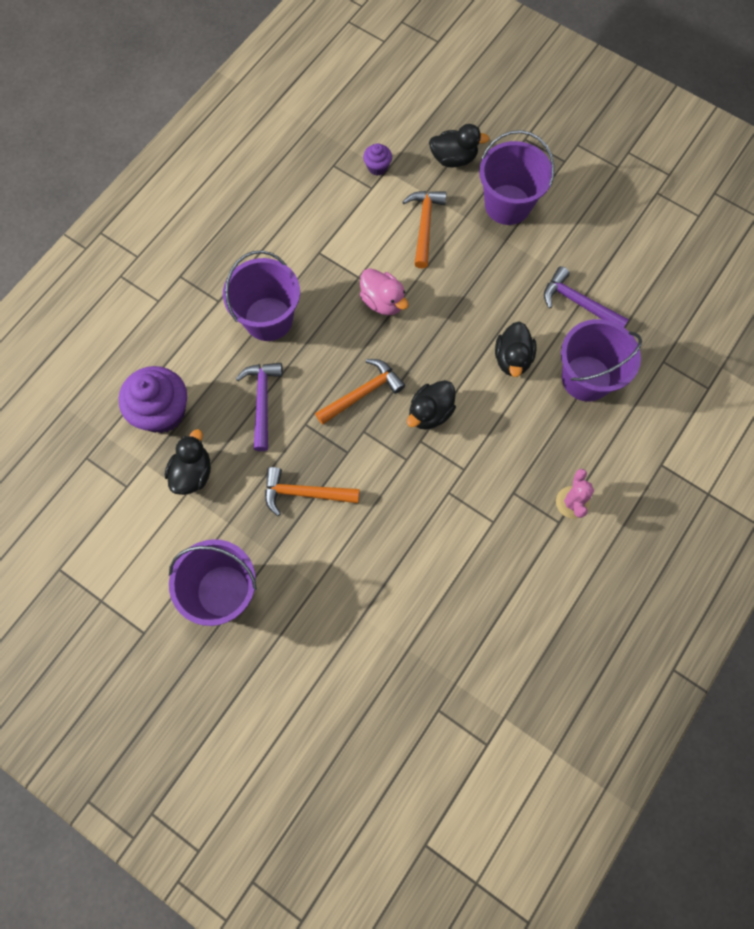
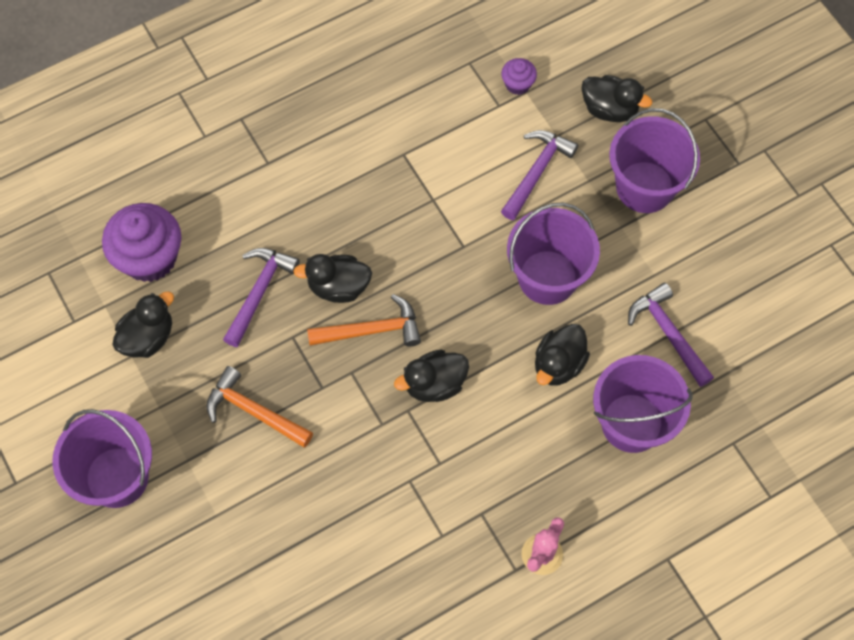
camera: 25 degrees right, 5 degrees down
(268, 319) = (311, 205): purple bucket -> purple bucket (547, 277)
(321, 371) = (338, 287): none -> black duck
(383, 301) = (446, 238): pink duck -> none
(424, 225) = (537, 172): orange hammer -> purple hammer

